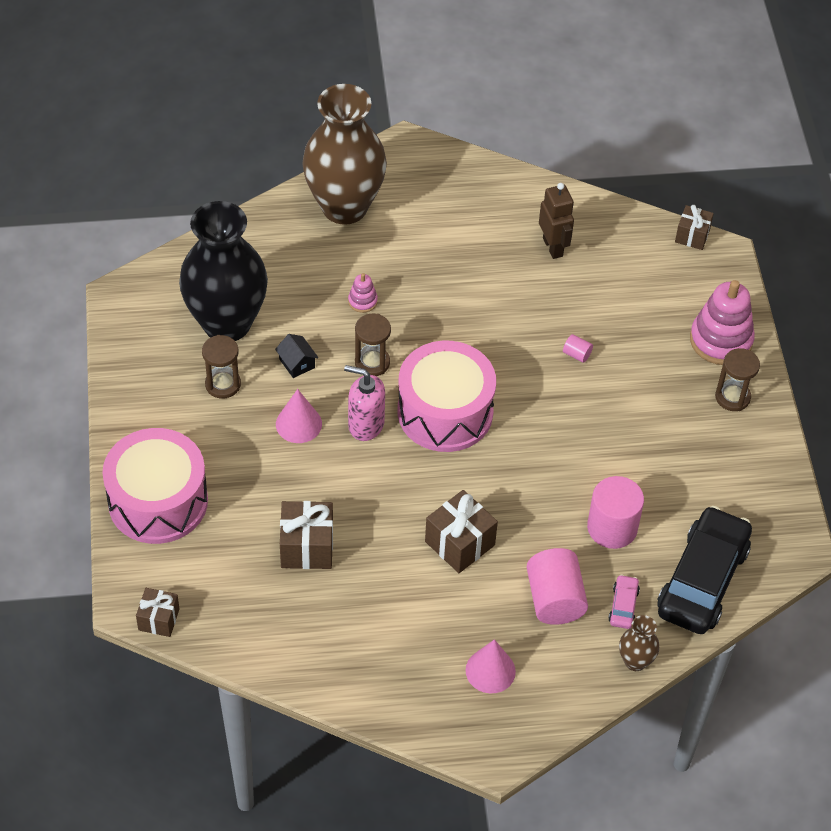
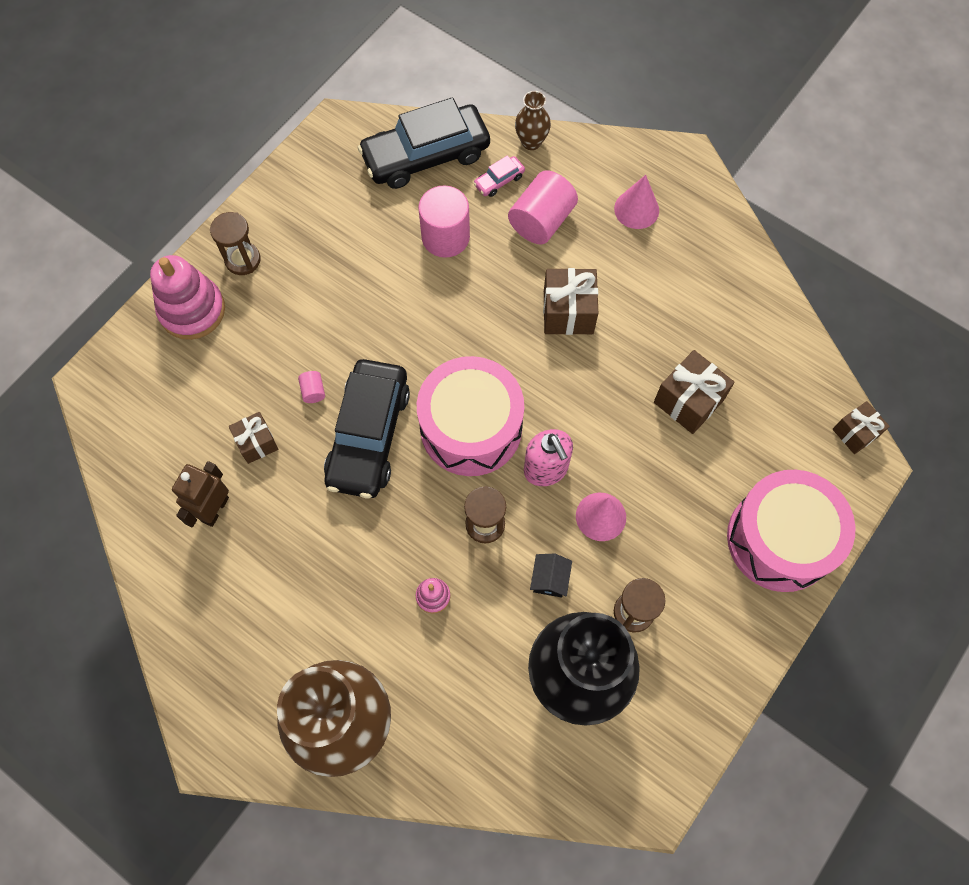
camera: 135 degrees left, 15 degrees up
(508, 356) = (369, 435): none -> black car
(692, 236) = (93, 419): brown gift -> brown gift (257, 443)

